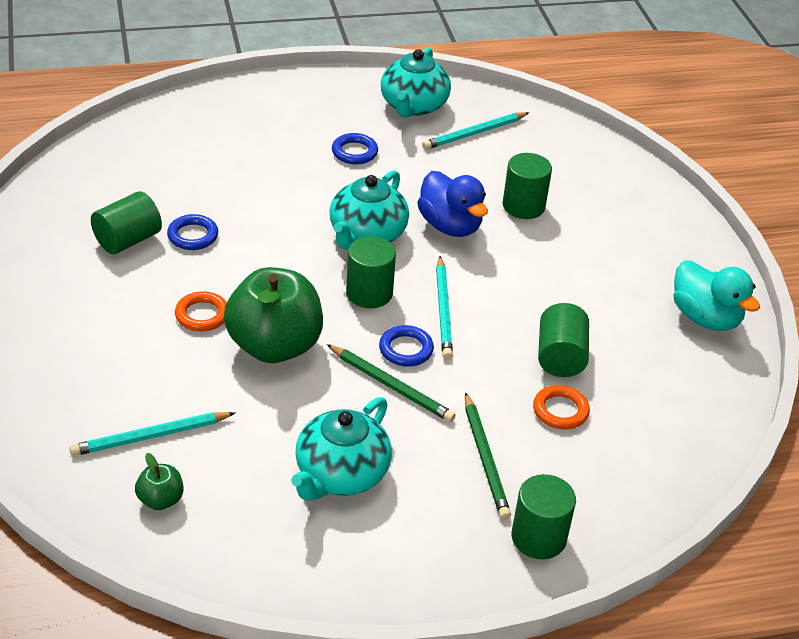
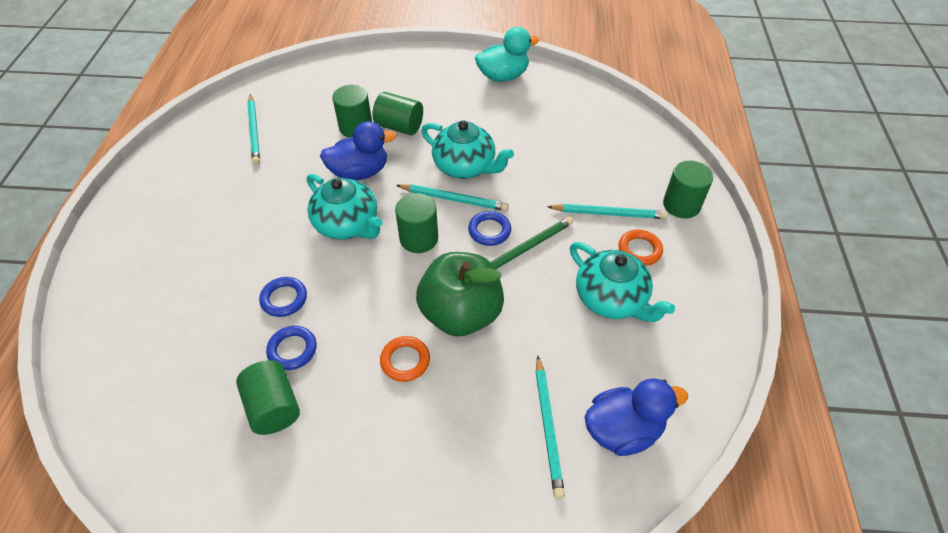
camera: 70 degrees left, 10 degrees up
(160, 500) = (623, 430): green apple -> blue duck
(354, 152) = (235, 208): blue ring -> blue ring (284, 299)
(413, 106) = (196, 157): turquoise teapot -> turquoise teapot (465, 166)
(485, 459) = (608, 213): green pencil -> turquoise pencil
(560, 357) = (520, 151): green cylinder -> green cylinder (399, 126)
(560, 411) = (571, 164): orange ring -> orange ring (639, 250)

